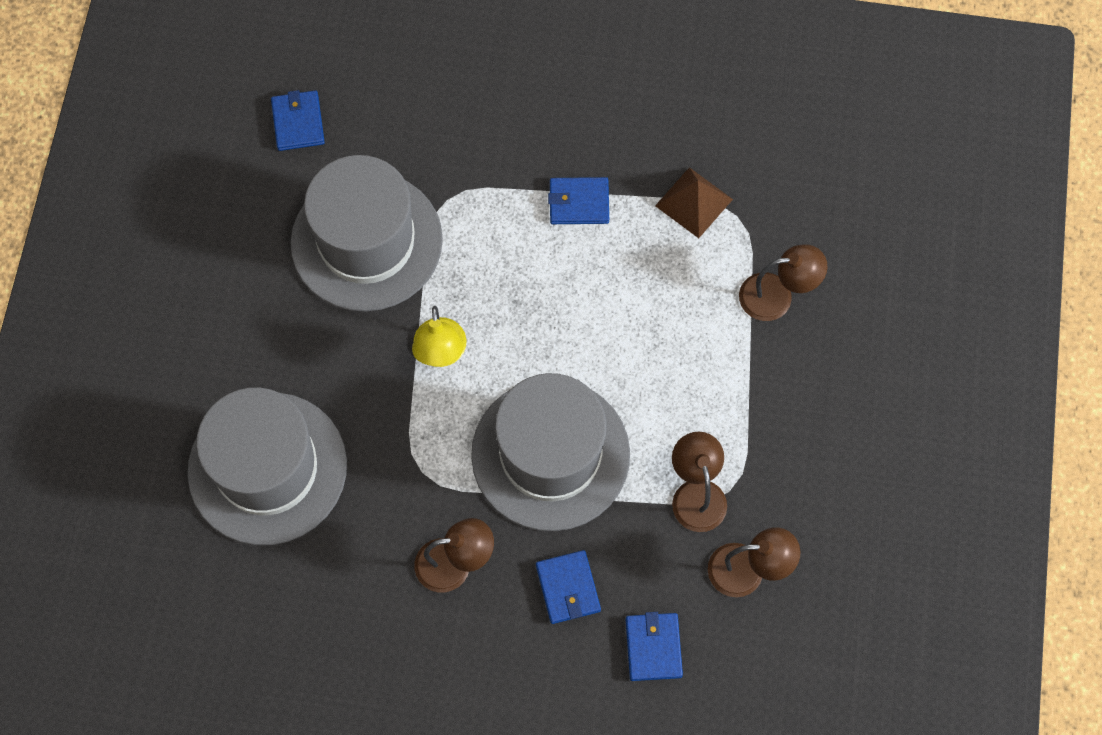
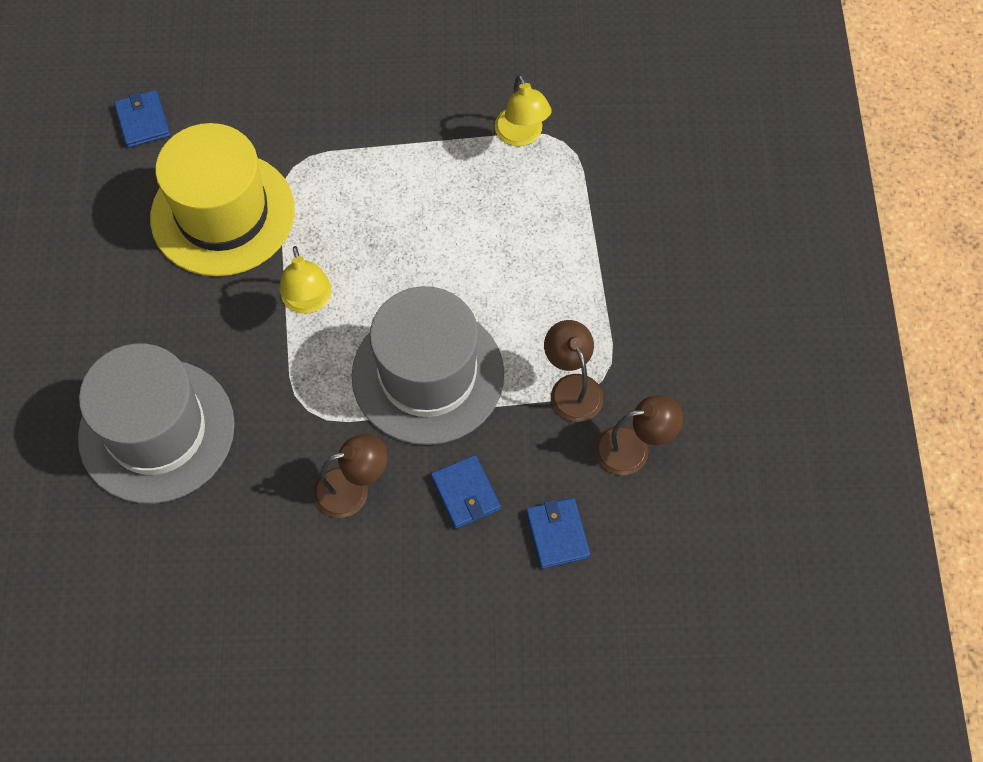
camera: 10 degrees left, 5 degrees down
(366, 241) = (223, 214): grey hat -> yellow hat
(579, 203) = (416, 151): blue wallet -> none
(693, 202) = (521, 135): brown pyramid -> yellow lamp
(777, 296) = (613, 203): brown lamp -> none

